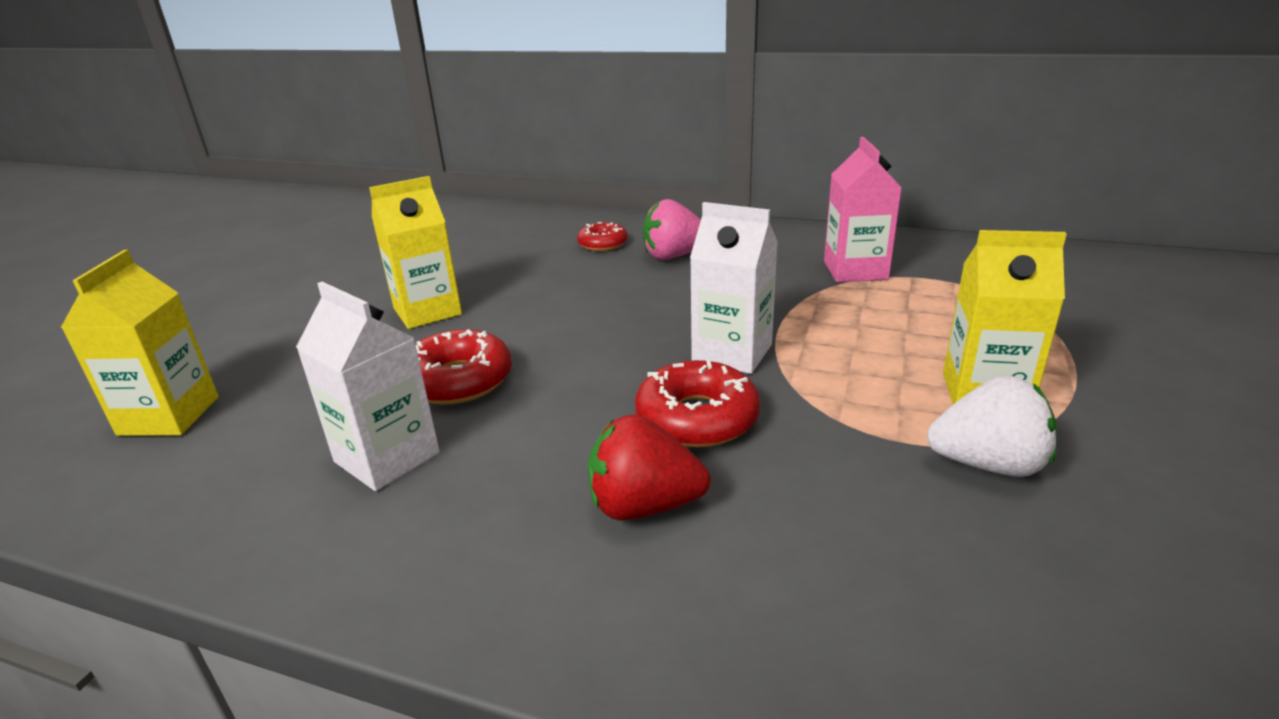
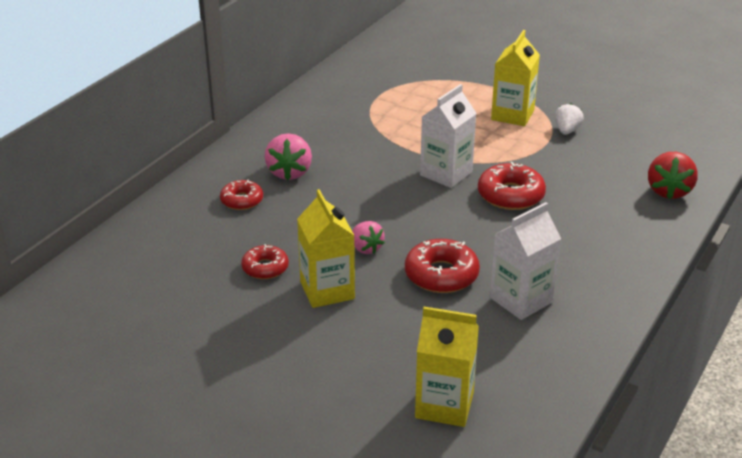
camera: 80 degrees left, 5 degrees up
(472, 274) = (265, 268): none -> red donut
(518, 321) = (366, 248): none -> pink strawberry
(644, 506) = (579, 220): red strawberry -> red strawberry (669, 191)
(855, 270) = (357, 112): pink carton -> none
(988, 464) = (566, 131): white strawberry -> white strawberry, size x0.65

